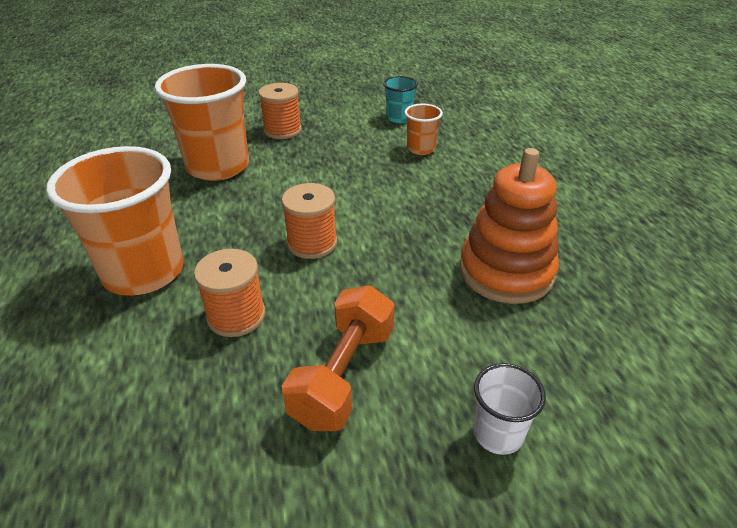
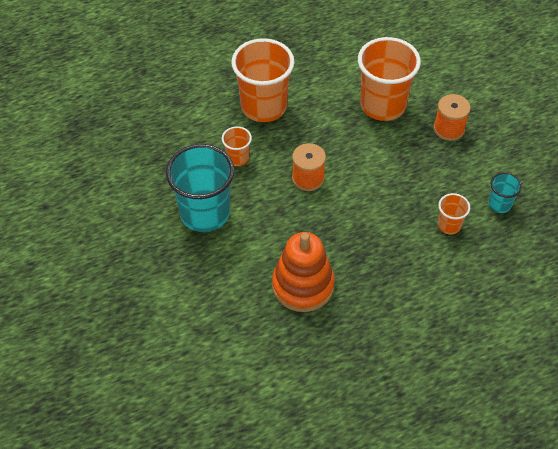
camera: 80 degrees right, 15 degrees up
(236, 316) = (237, 158): orange spool -> orange cup
(344, 375) = (205, 213): orange dumbbell -> turquoise cup
(498, 433) = (179, 281): white cup -> none

